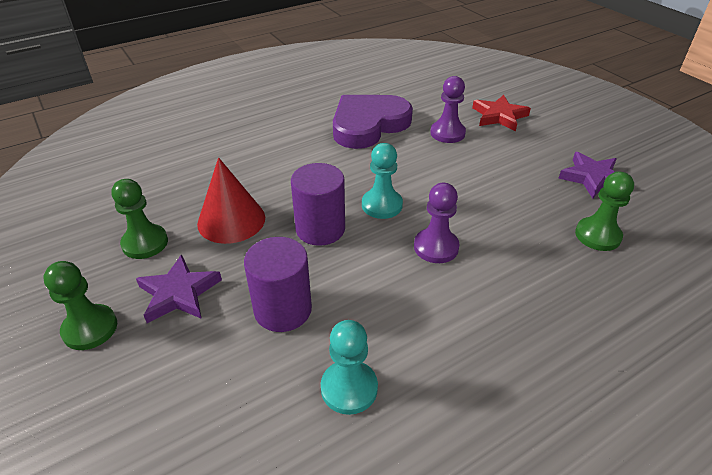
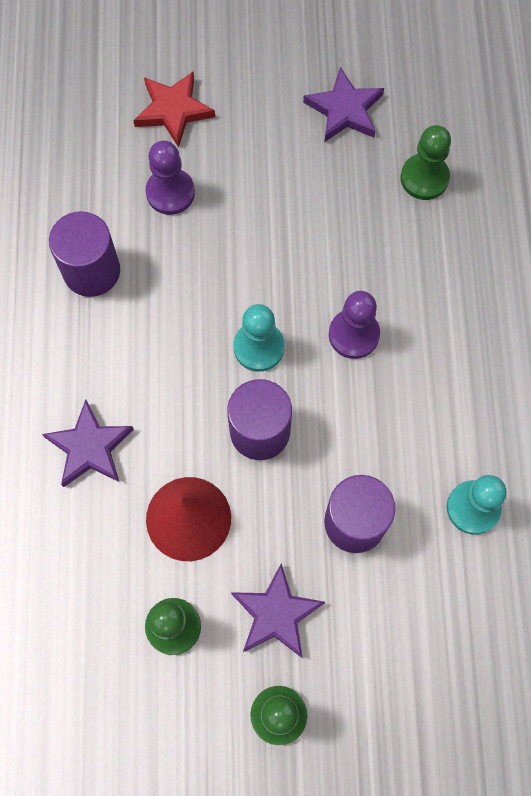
camera: 60 degrees left, 30 degrees up
(254, 163) = (89, 447): none -> purple star
(368, 125) = (91, 271): purple heart -> purple cylinder

